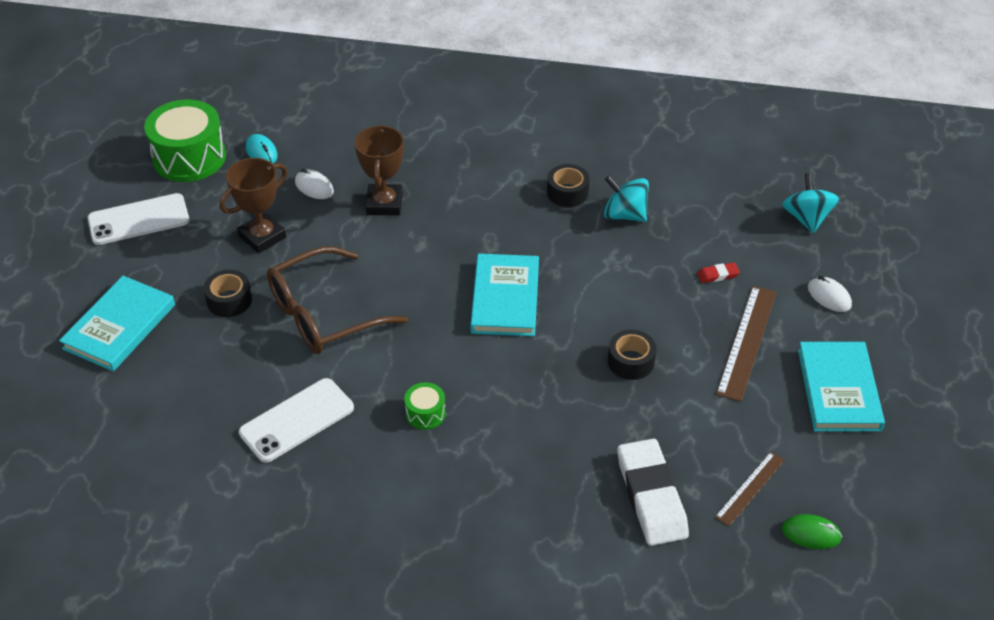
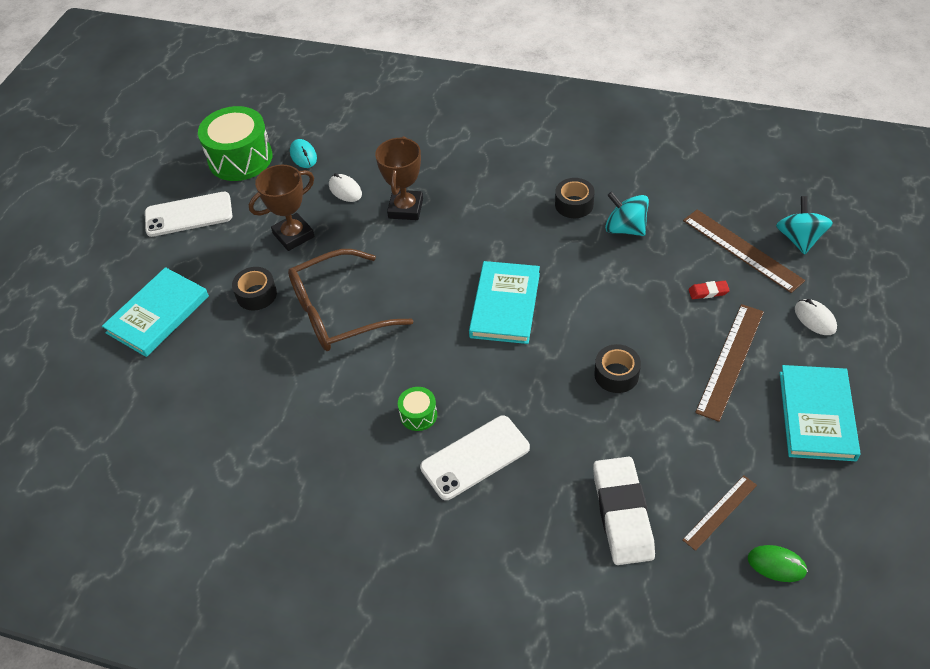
camera: 10 degrees right, 5 degrees up
(297, 420) = (301, 414): white phone -> white phone (475, 457)
(748, 232) = (742, 250): none -> brown ruler

